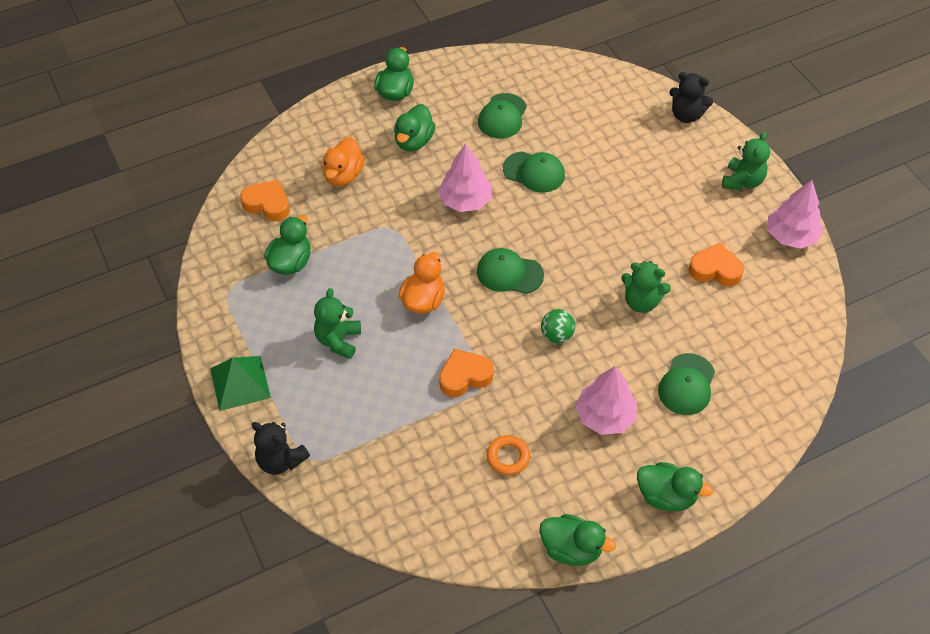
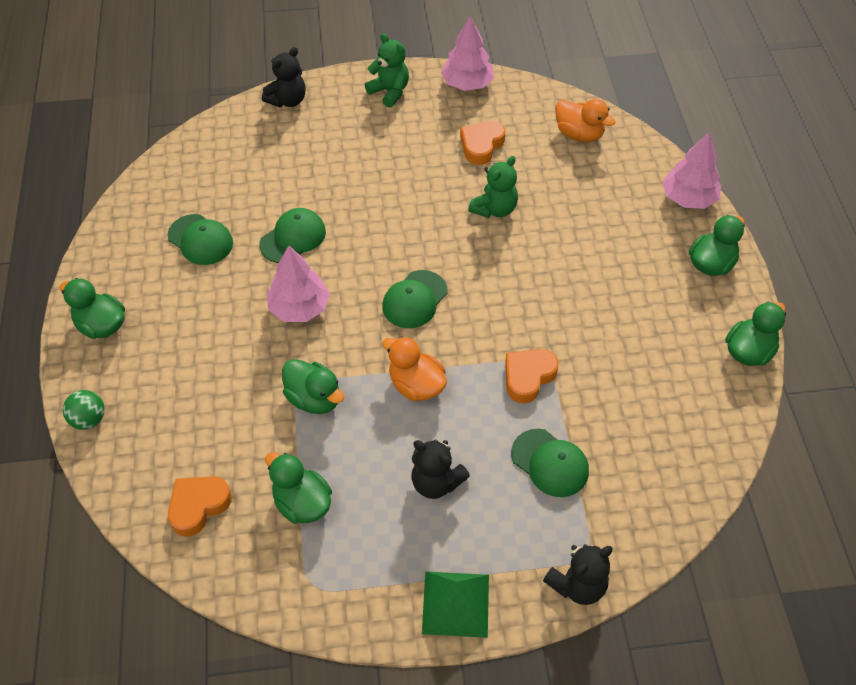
camera: 70 degrees left, 0 degrees up
(338, 340) = (436, 482): green teddy bear -> black teddy bear
(343, 175) = (198, 412): orange duck -> orange duck (579, 134)
(414, 141) = (187, 329): green duck -> green duck (314, 399)
(464, 376) = (528, 377): orange heart -> orange heart turned 45 degrees clockwise
(508, 457) = (636, 370): orange ring -> none
(556, 335) = (507, 285): green ball -> green ball (89, 419)
(605, 416) = (613, 279): pink tree -> pink tree (688, 198)
(686, 384) = (599, 209): green cap -> green cap (550, 463)

